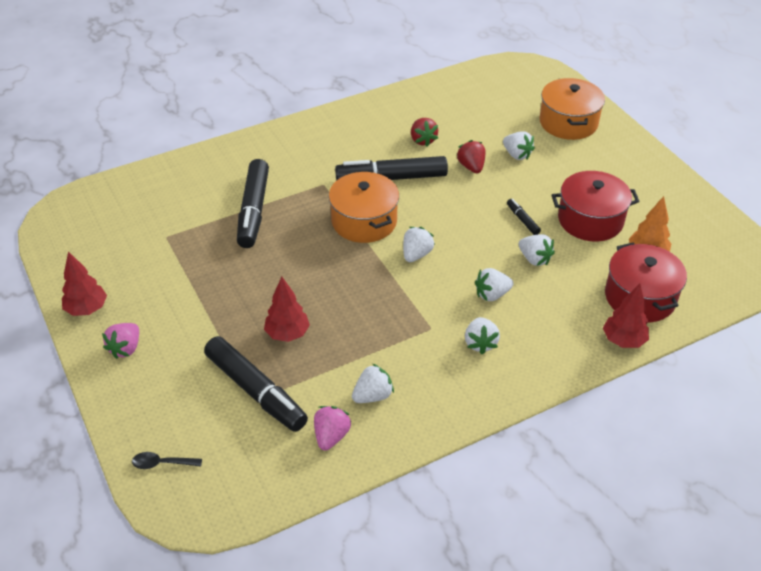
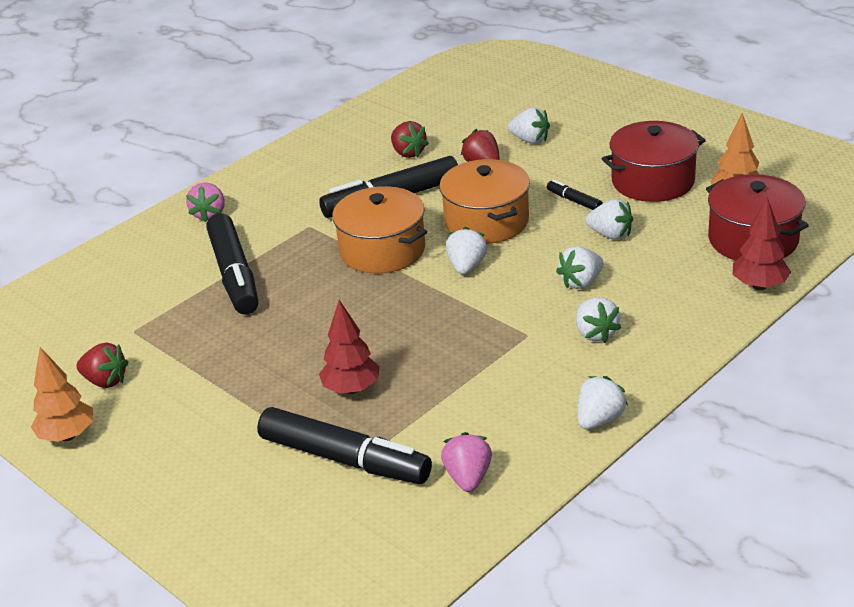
camera: 15 degrees left, 10 degrees down
(87, 309) = (67, 436): red tree -> orange tree
(125, 348) = (145, 463): pink strawberry -> pink strawberry (209, 214)
(130, 272) = (105, 381): none -> red strawberry
(162, 463) = (264, 571): black spoon -> none
(372, 395) = (496, 422): white strawberry -> white strawberry (599, 419)
(568, 122) = (572, 95): orange pot -> orange pot (486, 221)

